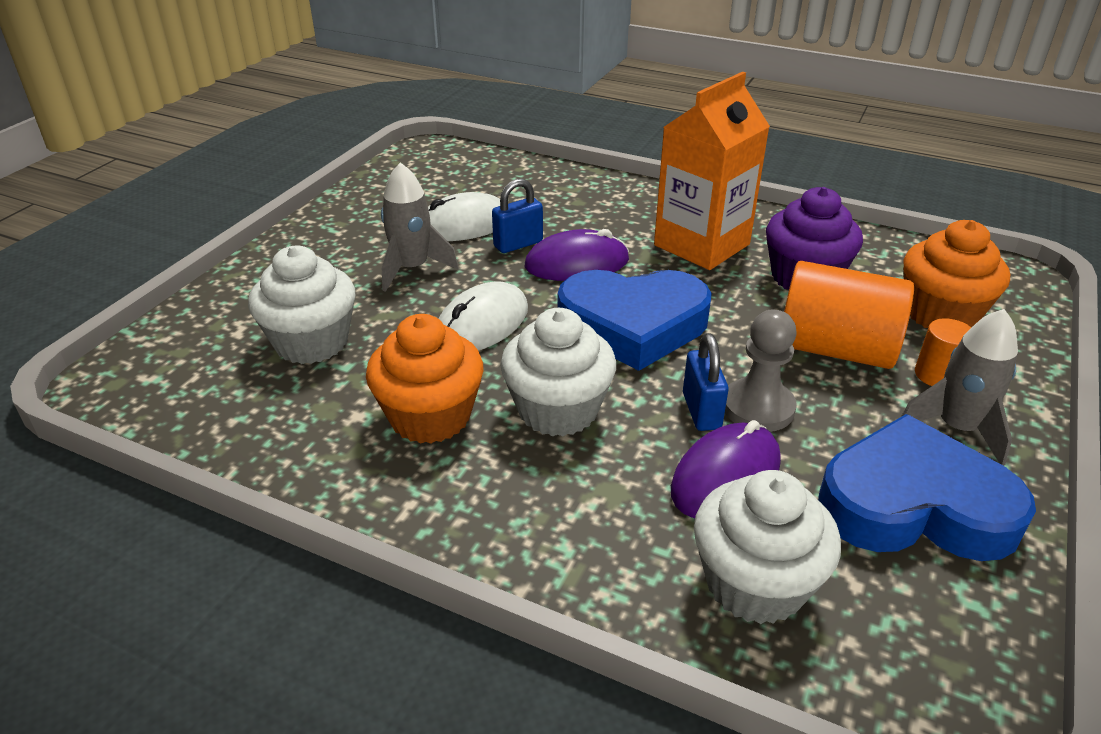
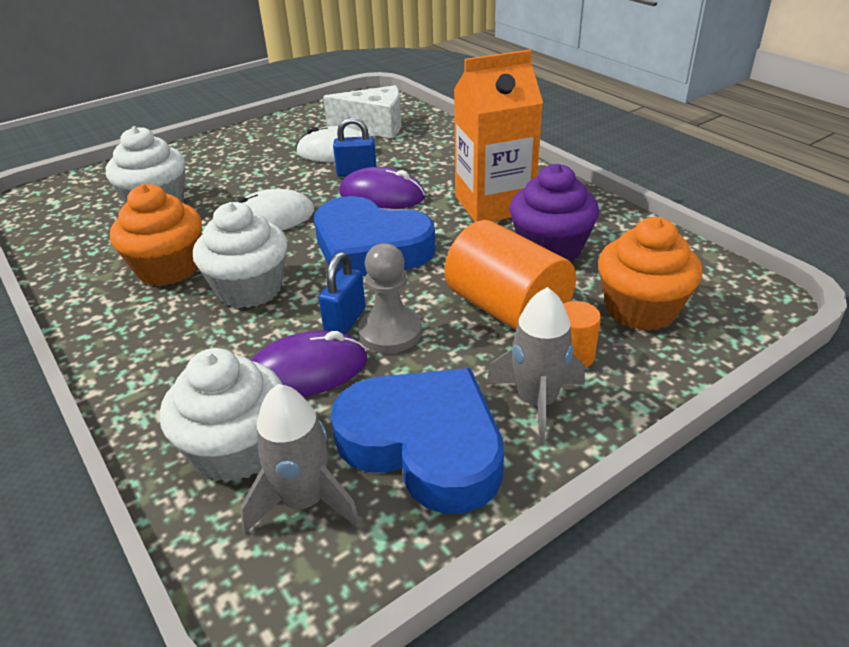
camera: 30 degrees right, 0 degrees up
(412, 269) = (268, 173): grey rocket -> grey rocket (304, 501)
(474, 185) = (374, 127): none -> white cheese

